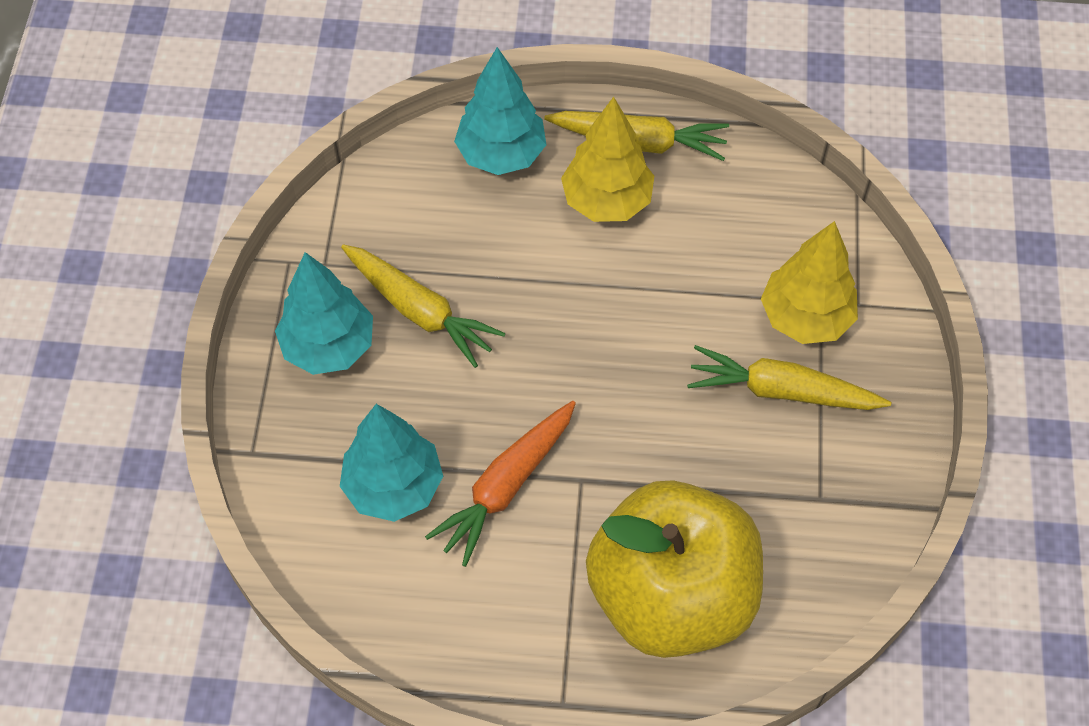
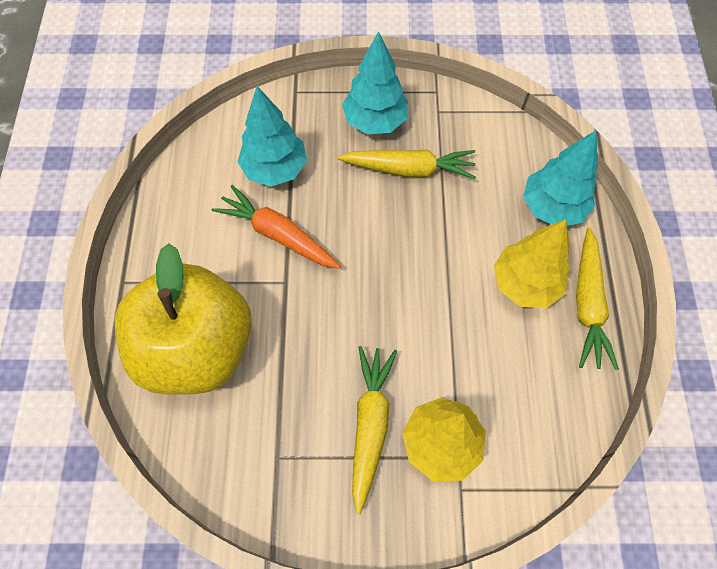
camera: 85 degrees right, 5 degrees up
(419, 311) = (409, 169): yellow carrot -> yellow carrot turned 120 degrees counterclockwise

